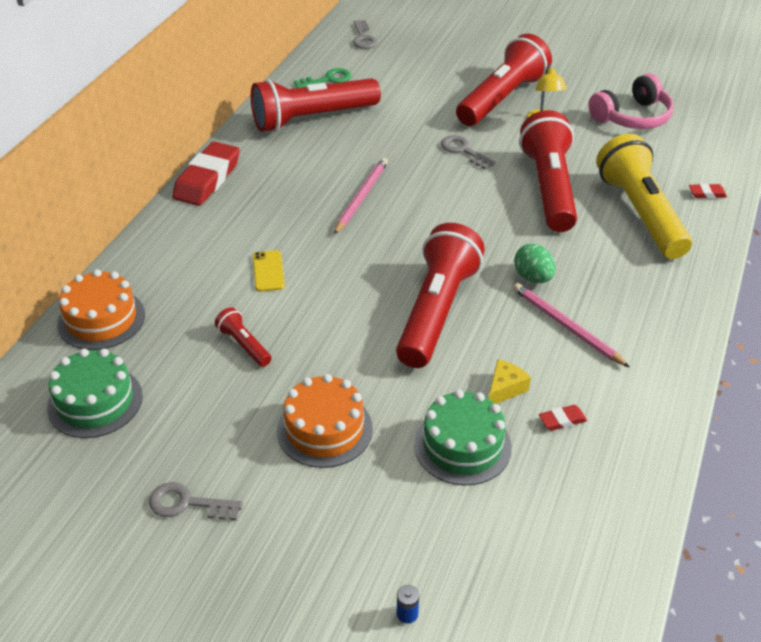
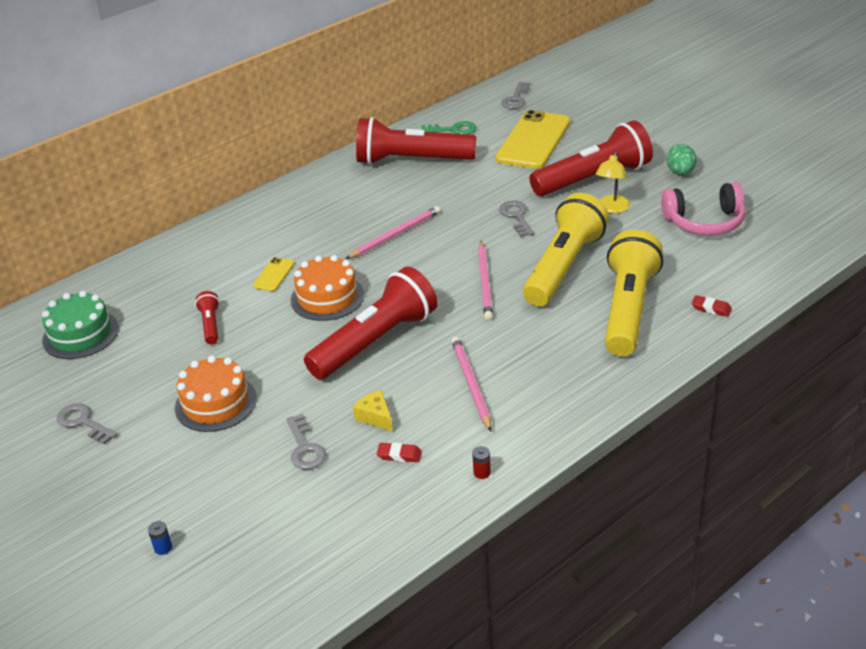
camera: 30 degrees right, 5 degrees down
(101, 319) = (130, 278): orange cake -> orange cake (327, 297)
(207, 179) = (288, 191): red eraser -> none
(415, 74) = (533, 140): none -> yellow phone
(462, 446) = (305, 448): green cake -> grey key
(490, 222) = (485, 282): none -> pink pencil
(505, 389) = (375, 417): yellow cheese -> yellow cheese turned 105 degrees counterclockwise
(533, 277) = (479, 337): green egg -> green egg (680, 172)
(549, 188) = (563, 267): red flashlight -> yellow flashlight
(653, 410) = (482, 472): none -> red battery

